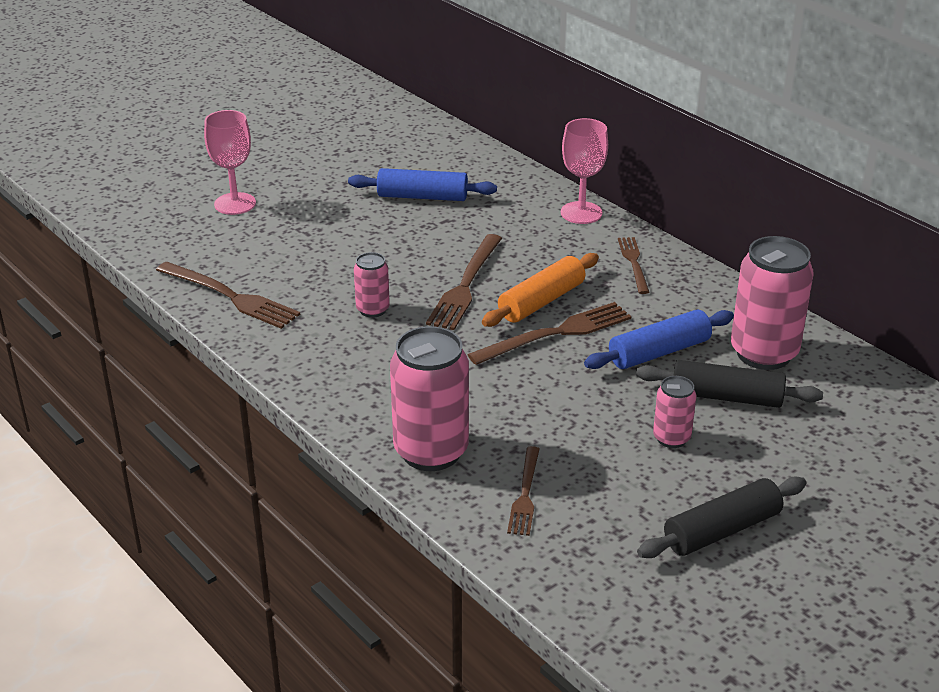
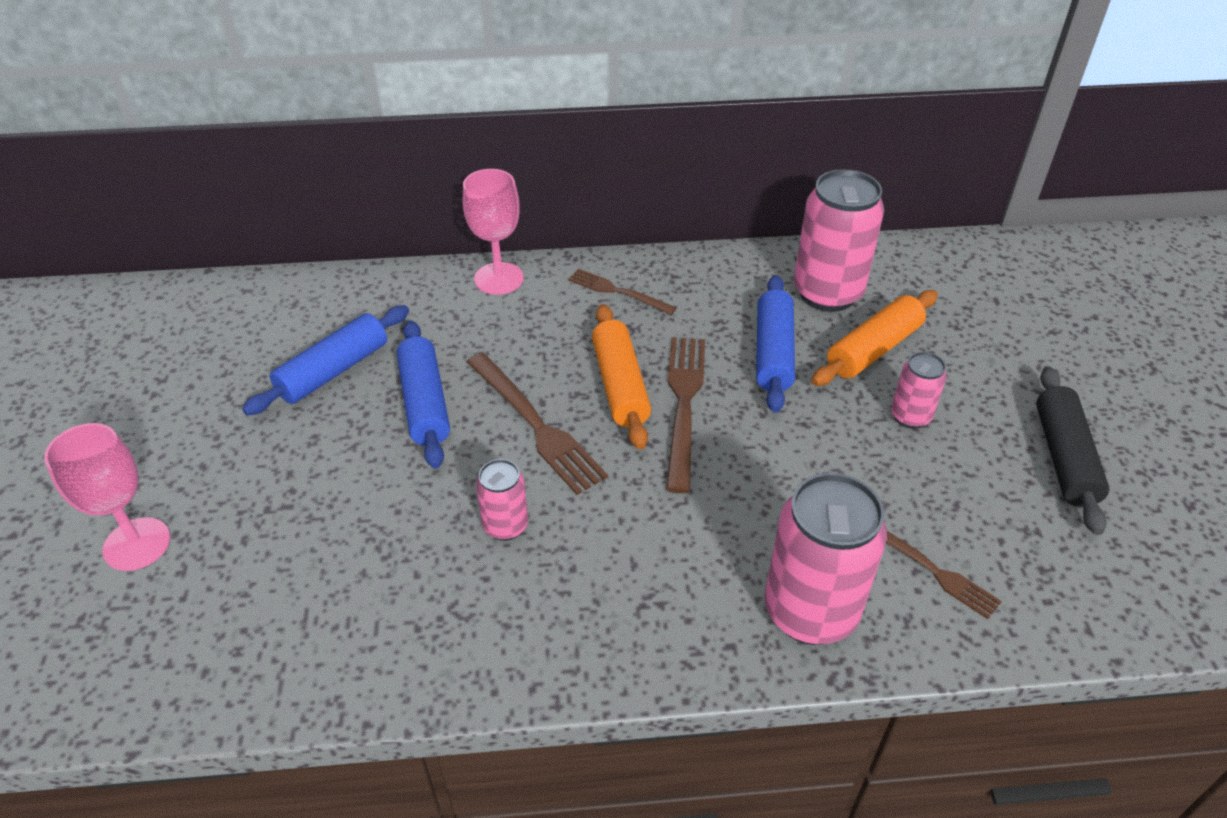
camera: 55 degrees left, 10 degrees up
(230, 297) = (339, 654): brown fork -> none
(435, 238) = (425, 403): none -> blue rolling pin
(726, 397) = (873, 349): black rolling pin -> orange rolling pin

